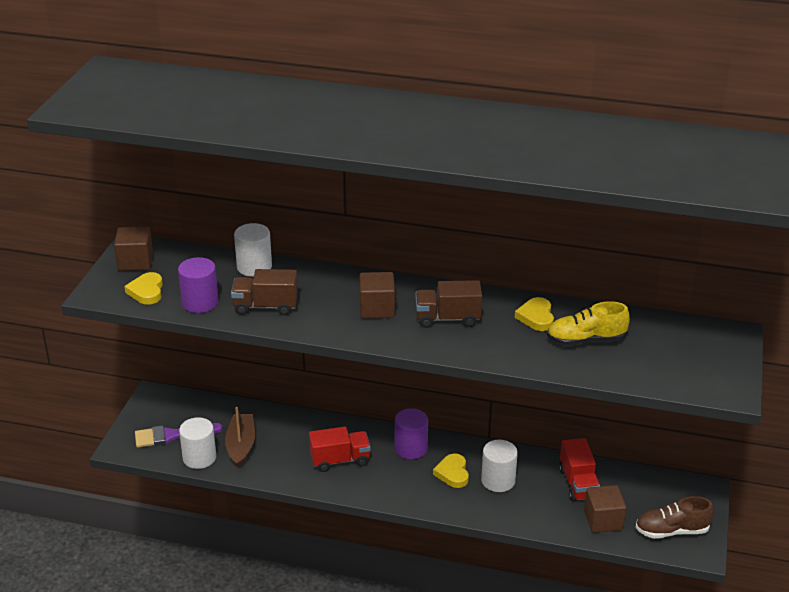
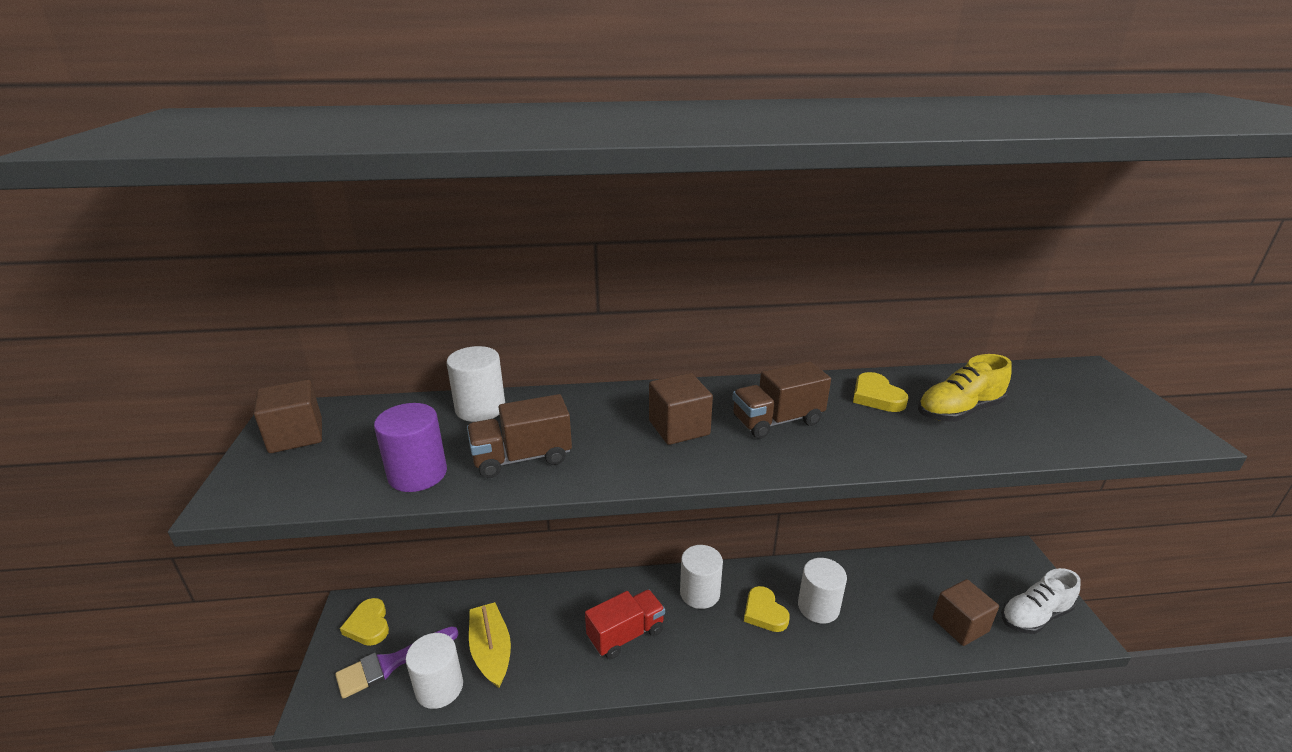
camera: 20 degrees left, 5 degrees down
(146, 291) = (323, 475): yellow heart -> yellow heart (368, 625)
(241, 445) = (491, 651): brown boat -> yellow boat
(411, 448) = (700, 593): purple cylinder -> white cylinder
(578, 483) = (900, 585): red truck -> none
(671, 531) = (1034, 616): brown shoe -> white shoe

